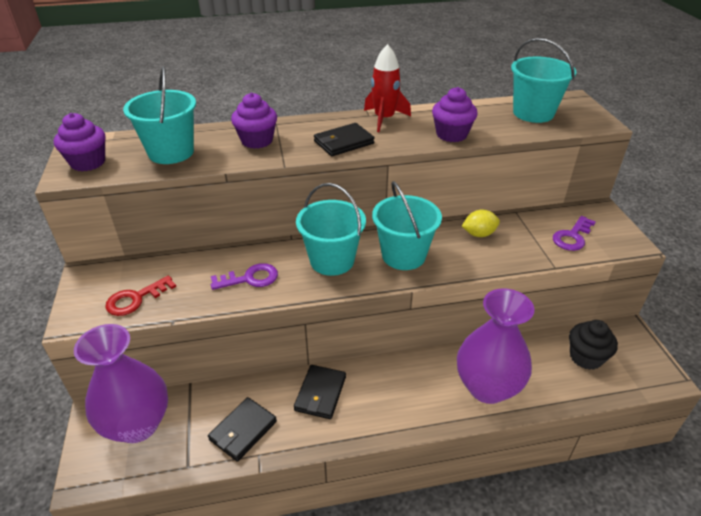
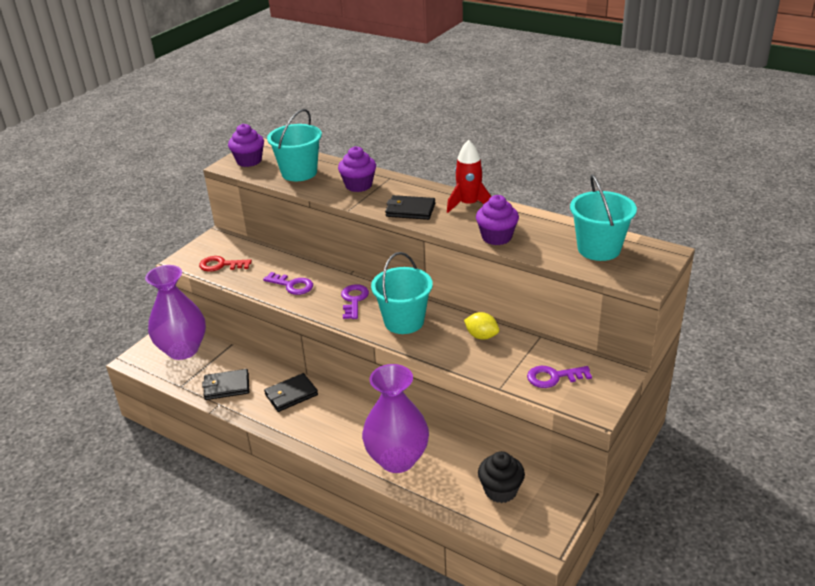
camera: 45 degrees right, 5 degrees down
(332, 260) = (354, 300): turquoise bucket -> purple key

